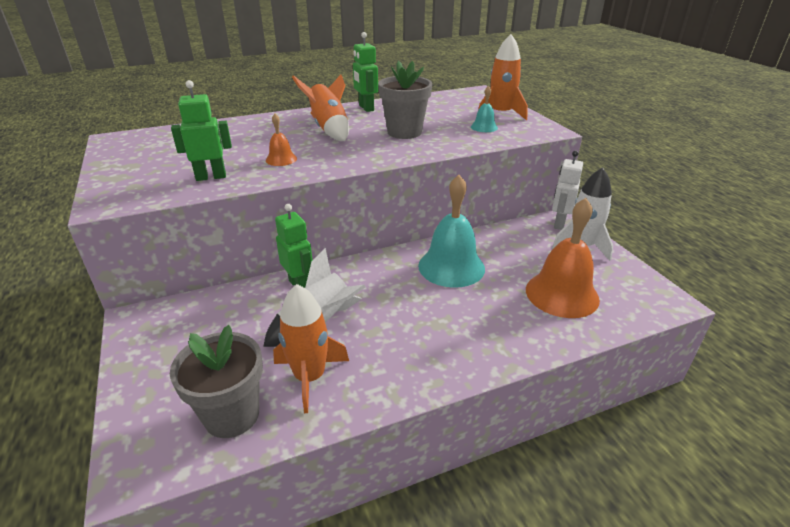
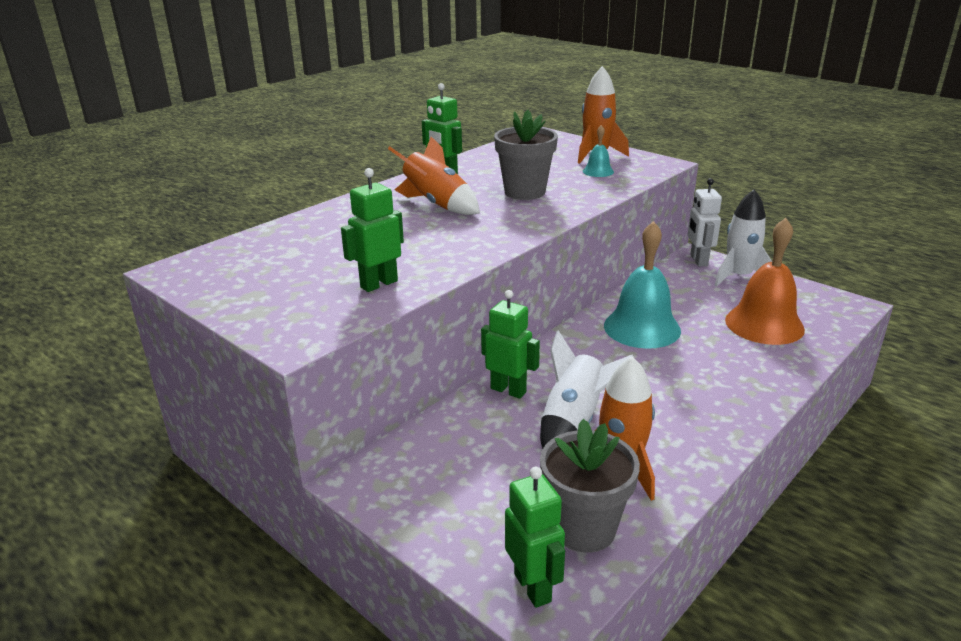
camera: 25 degrees left, 5 degrees down
(148, 446) = (533, 587): none -> green robot
(281, 159) = (431, 248): orange bell -> none

